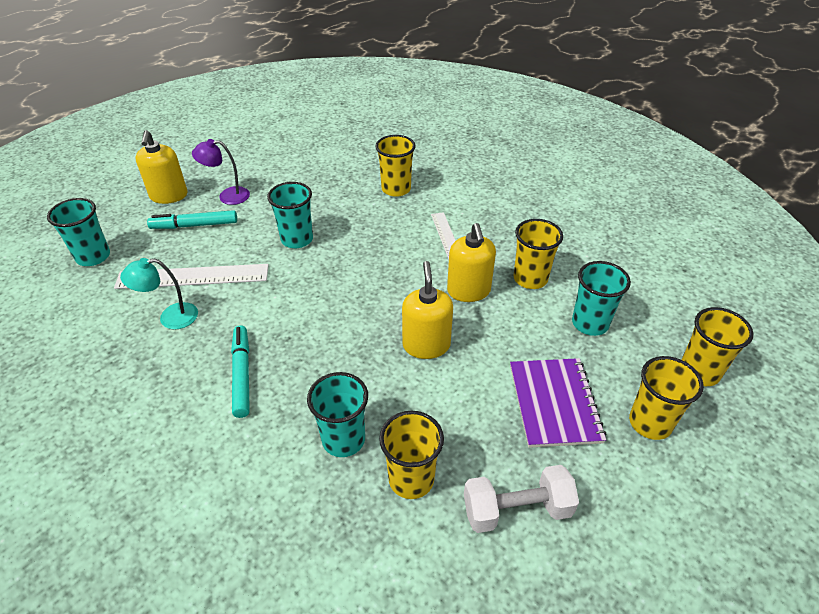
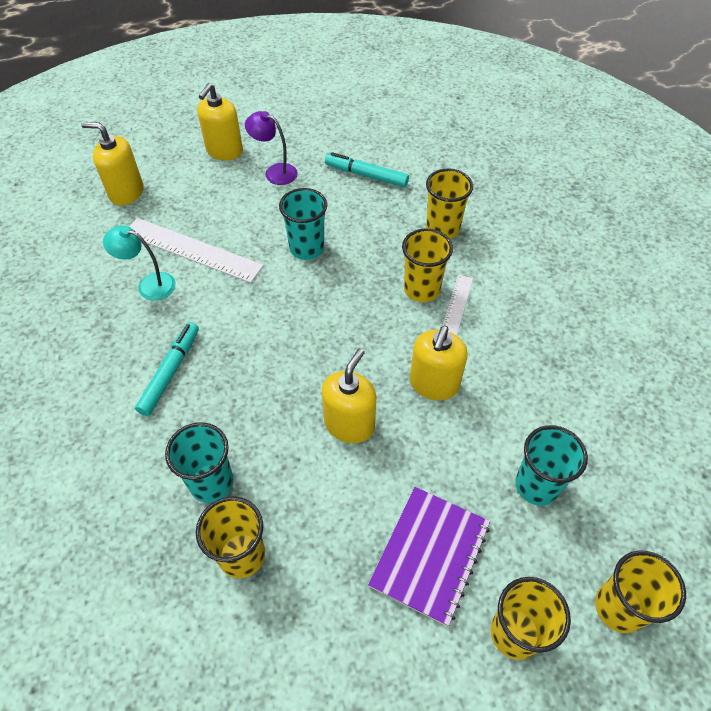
camera: 30 degrees right, 10 degrees up
(93, 256) = (126, 192): turquoise cup -> yellow soap dispenser
(194, 225) = (226, 194): turquoise marker -> turquoise marker (366, 175)
(516, 510) = (313, 642): white dumbbell -> none
(530, 278) = (510, 400): yellow cup -> yellow cup (421, 289)

